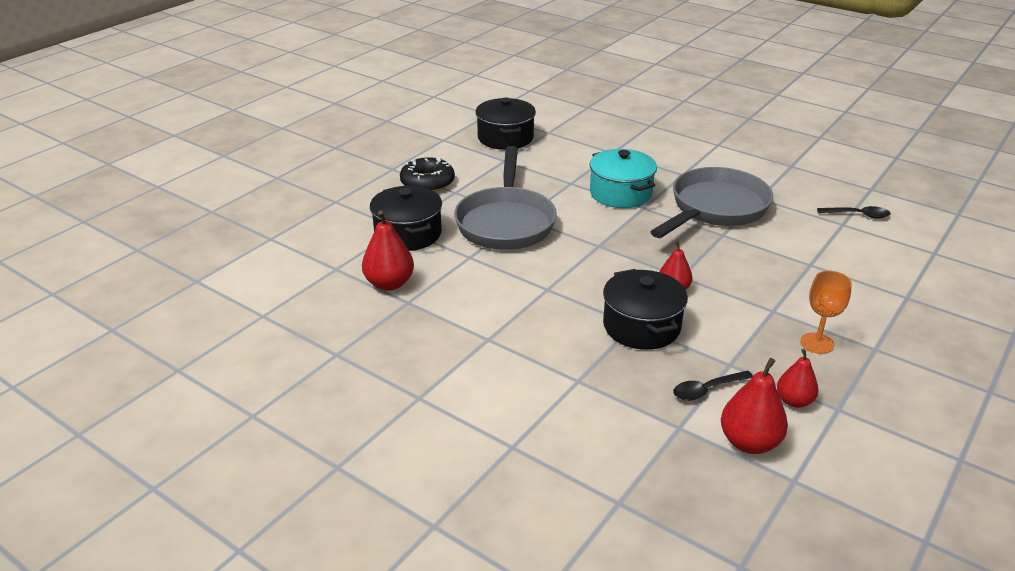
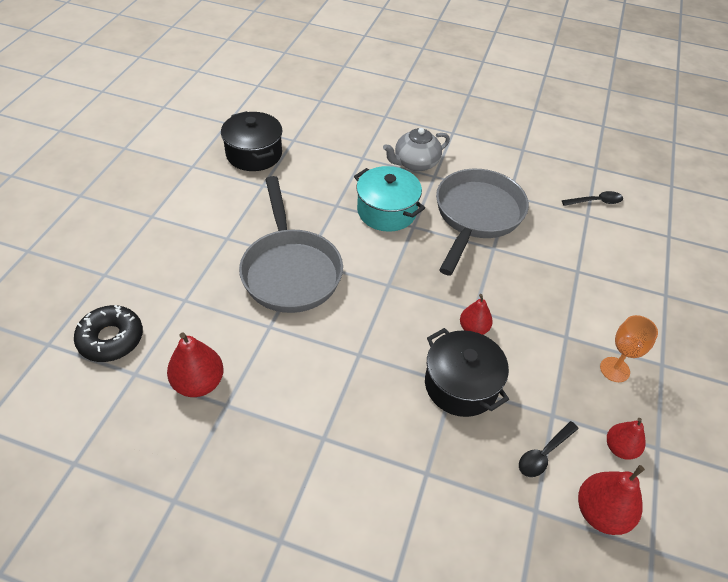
camera: 20 degrees left, 15 degrees up
(408, 234) = (196, 307): black pot -> none
(427, 182) = (194, 229): black donut -> black donut (111, 339)
(667, 162) = (415, 163): none -> grey teapot

